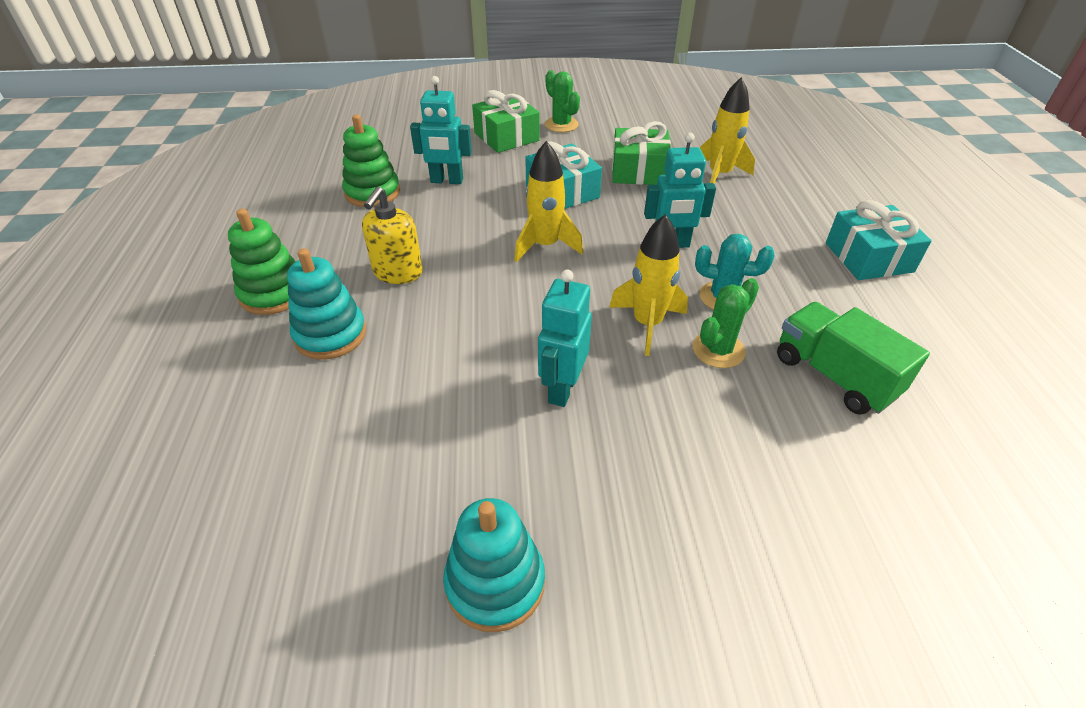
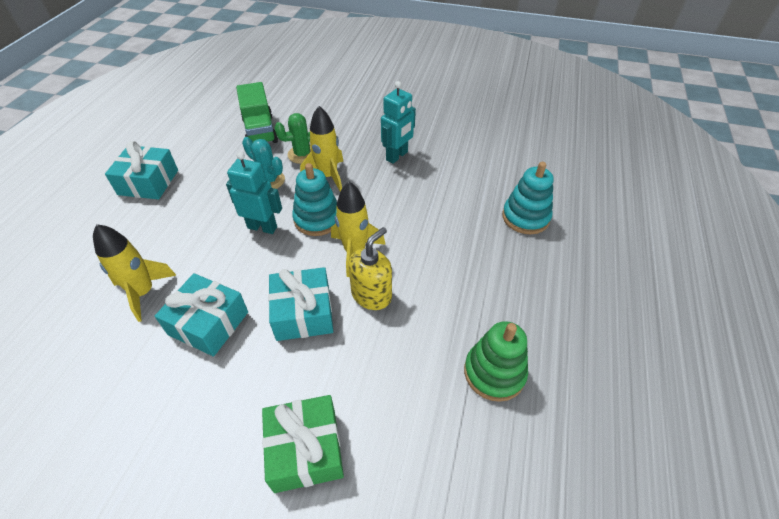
camera: 160 degrees left, 5 degrees up
(273, 293) = (572, 262): green stacking toy -> none
(397, 272) = (477, 256): yellow soap dispenser -> yellow soap dispenser (371, 295)
(446, 181) = (410, 369): turquoise robot -> none
(495, 583) = (454, 104): turquoise stacking toy -> turquoise stacking toy (317, 219)
(561, 125) = (218, 458): green cactus -> none
(638, 171) = (208, 323): green gift -> turquoise gift

